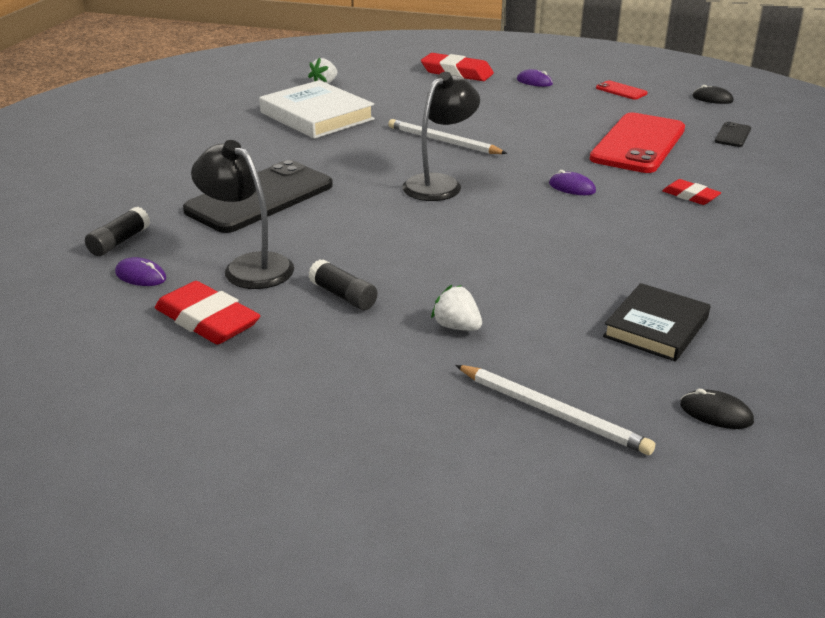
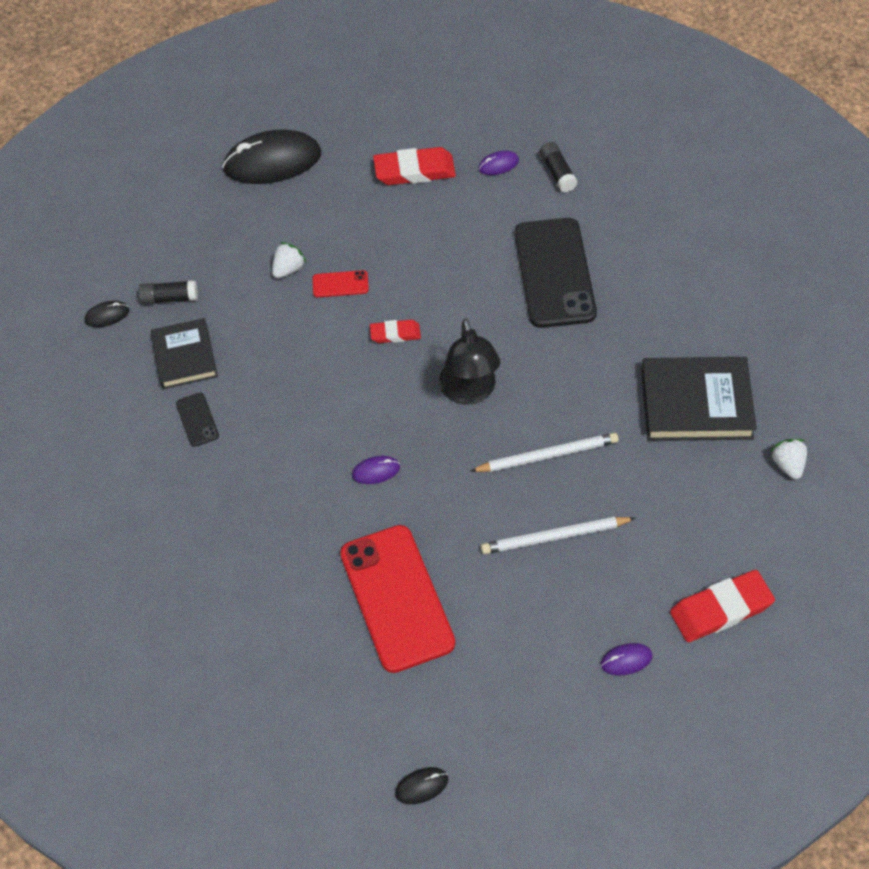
camera: 135 degrees right, 25 degrees up
(249, 266) = (457, 217): black lamp -> none
(314, 433) = (272, 162): none -> black mouse
(316, 116) = (696, 403): white book -> black book
(343, 296) = (375, 240): black glue stick -> black glue stick (169, 298)
(457, 326) = (288, 269): white strawberry -> white strawberry turned 45 degrees counterclockwise
(552, 412) = (183, 254): white pencil -> white pencil (555, 537)
(621, 91) = (524, 719): red phone -> red phone (340, 284)
(690, 196) = (282, 536): red eraser -> red eraser (395, 334)
(732, 135) = (334, 698): black phone -> black phone (197, 420)

